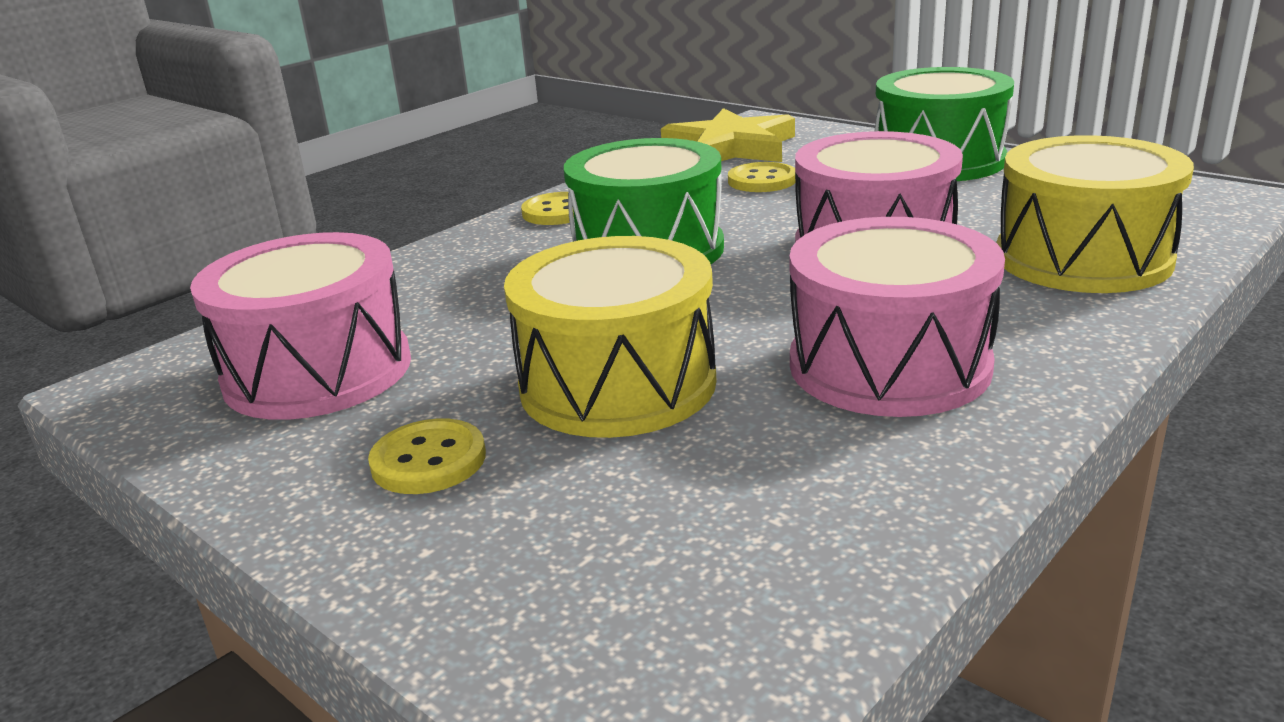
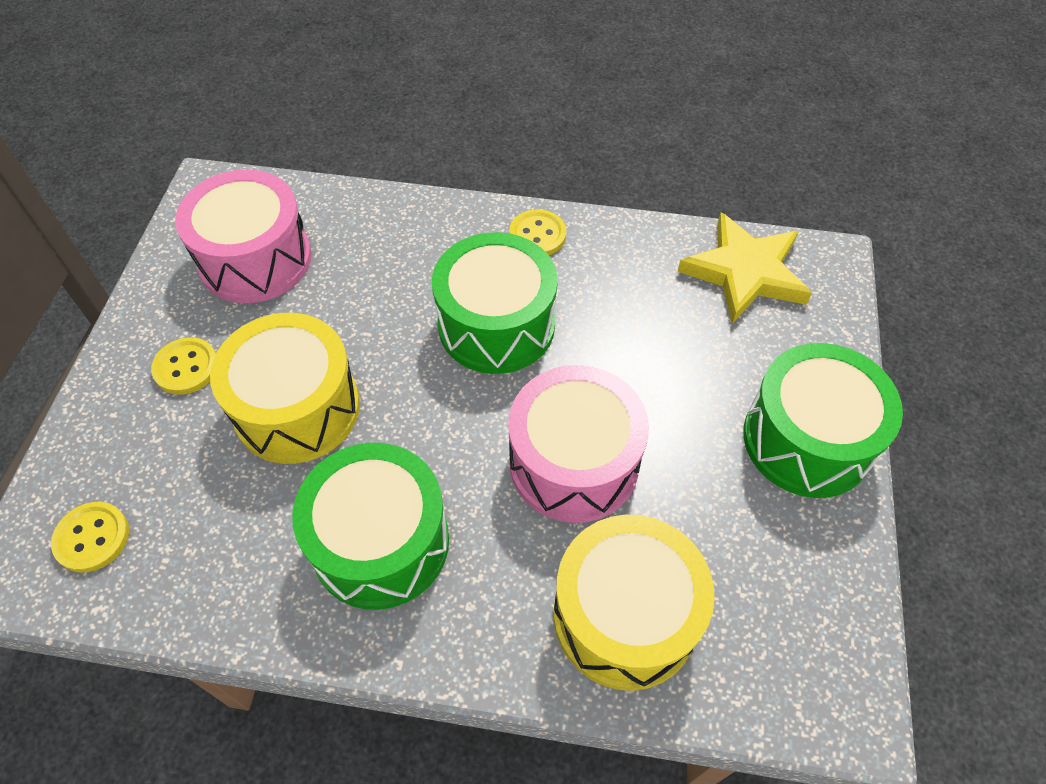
camera: 55 degrees right, 30 degrees up
(762, 180) = (677, 330): yellow button -> yellow button (92, 538)
(889, 365) = (380, 542): pink drum -> green drum

